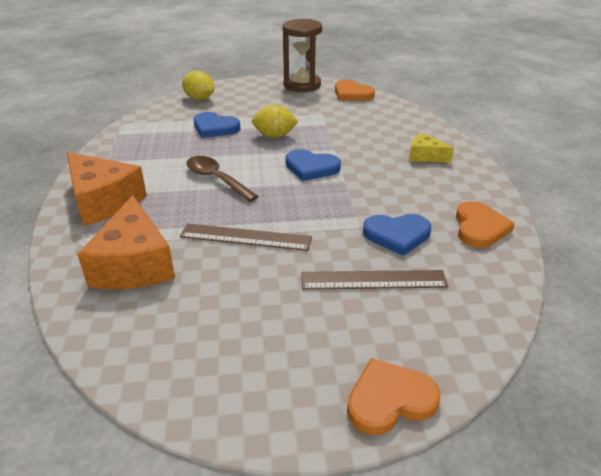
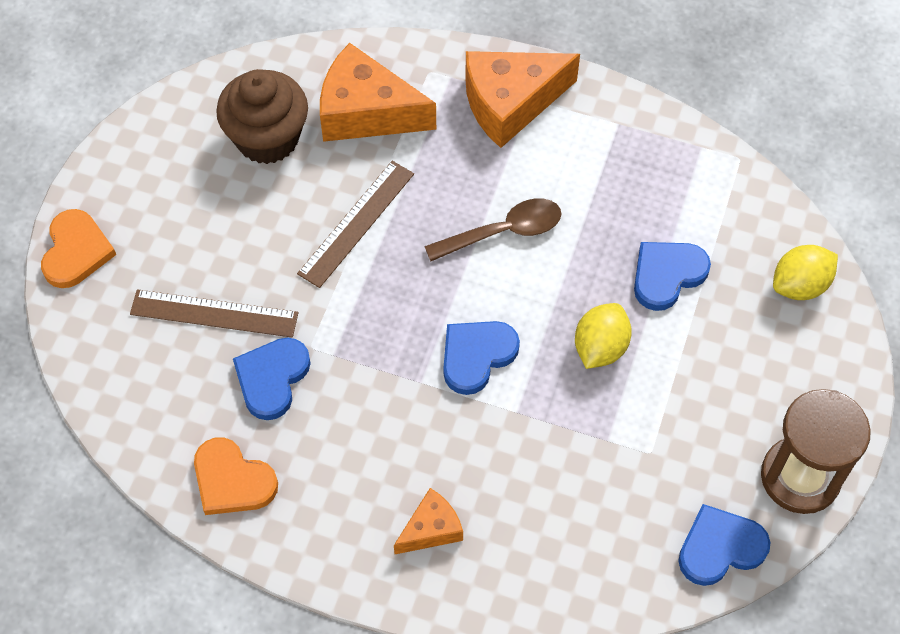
camera: 115 degrees right, 25 degrees up
(185, 312) = (267, 138): none -> brown cupcake
(352, 94) = (720, 547): orange heart -> blue heart
(373, 280) = (214, 313): brown ruler -> brown ruler turned 75 degrees clockwise
(425, 156) = (431, 529): yellow cheese -> orange cheese

